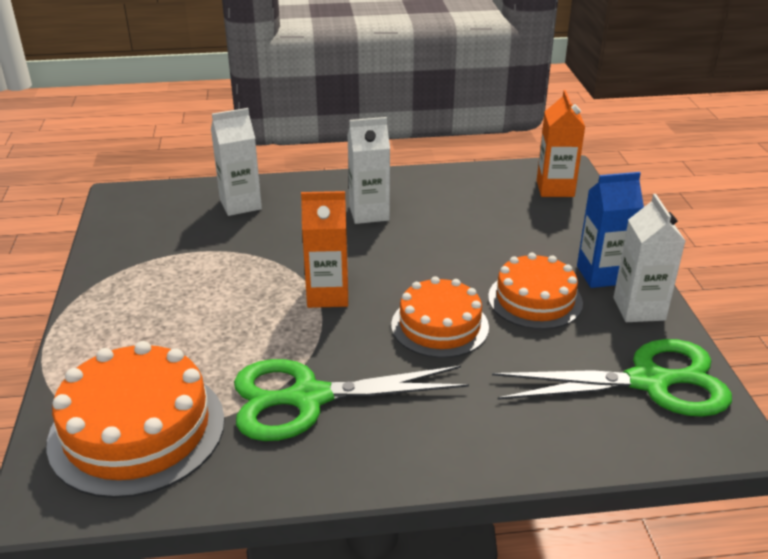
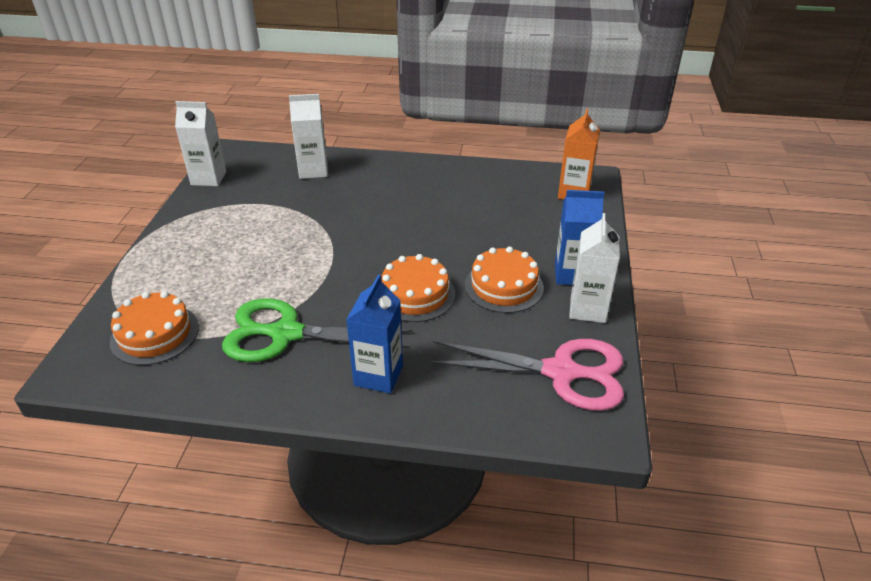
camera: 15 degrees right, 5 degrees up
(137, 430) = (155, 334): orange cake -> orange cake, size x0.66
(327, 295) = (342, 255): orange carton -> none
(369, 213) = (408, 192): white carton -> white carton (208, 178)
(447, 425) = (378, 375): none -> blue carton
(649, 382) = (561, 372): green scissors -> pink scissors

